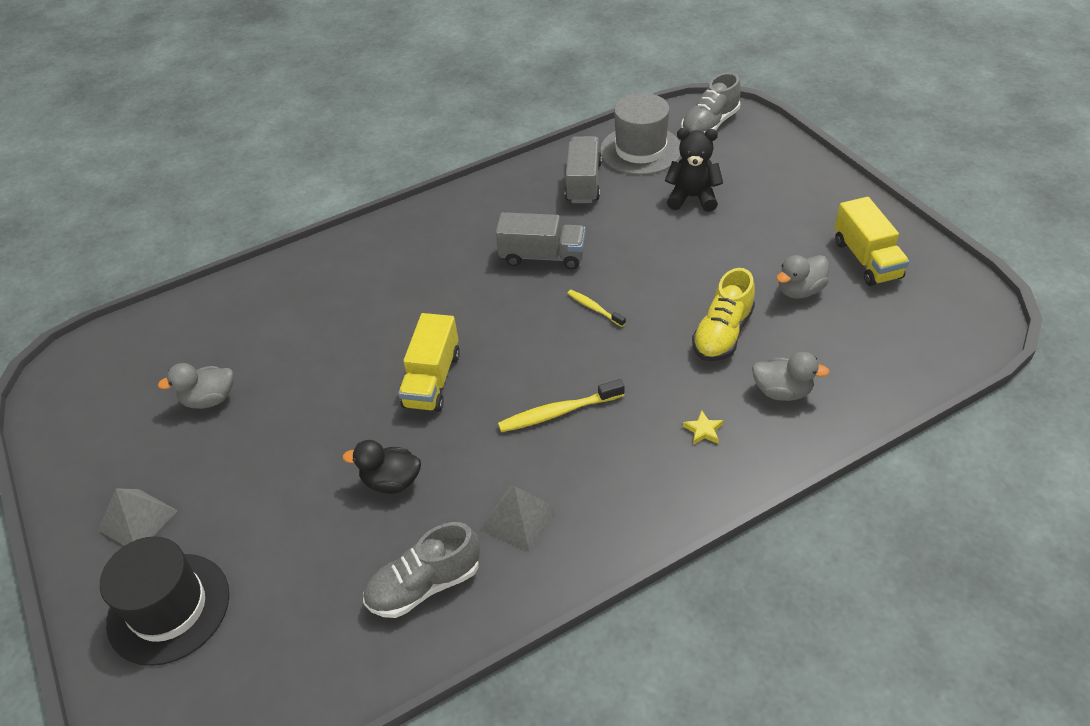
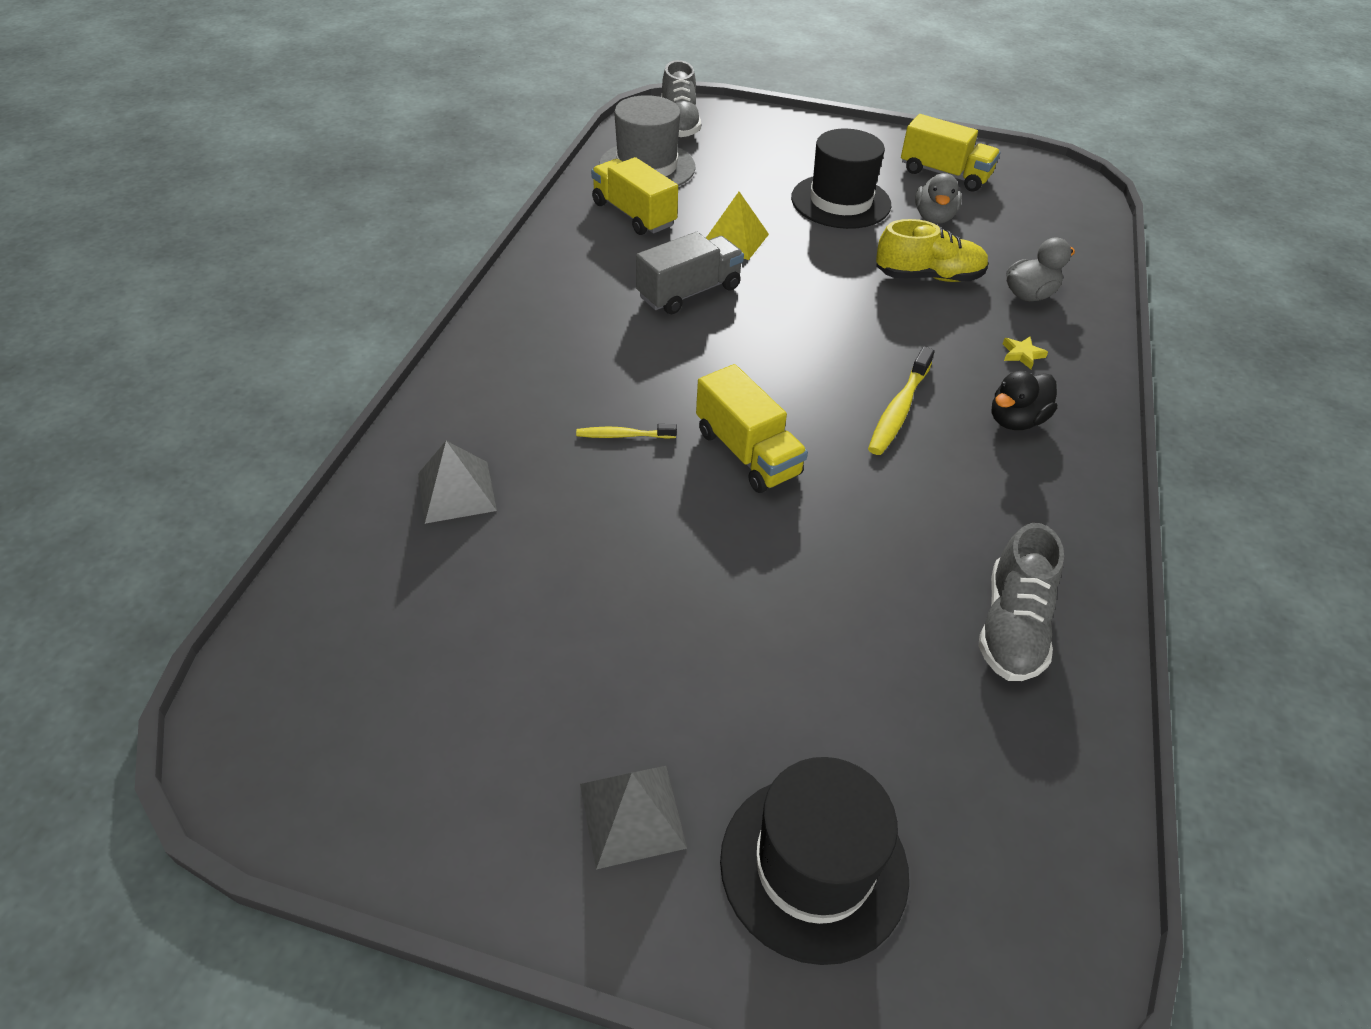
camera: 50 degrees left, 0 degrees up
(209, 399) = (523, 629): grey duck -> none
(391, 481) = (847, 564): black duck -> black duck (1015, 420)
(518, 518) = (997, 514): grey pyramid -> grey pyramid (456, 491)
(583, 183) = (634, 214): grey truck -> yellow truck
(594, 308) = (801, 311): yellow toothbrush -> yellow toothbrush (623, 435)
(624, 233) = (734, 239): none -> yellow pyramid
(692, 197) = (750, 186): black teddy bear -> none
(722, 334) = (928, 277): yellow shoe -> yellow shoe turned 75 degrees counterclockwise
(743, 241) = (840, 201): none -> black hat

